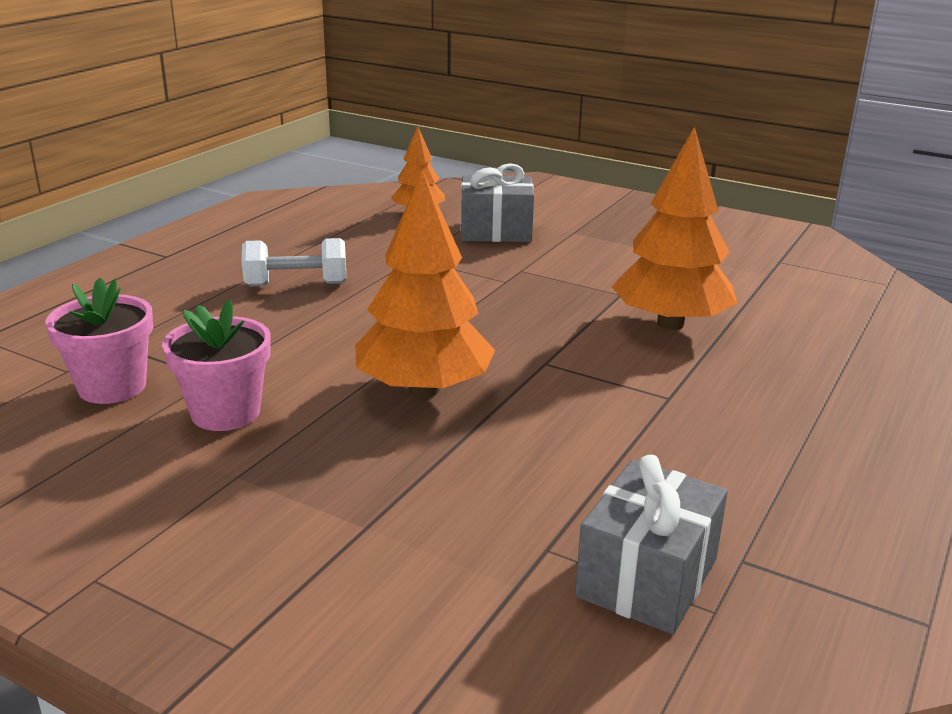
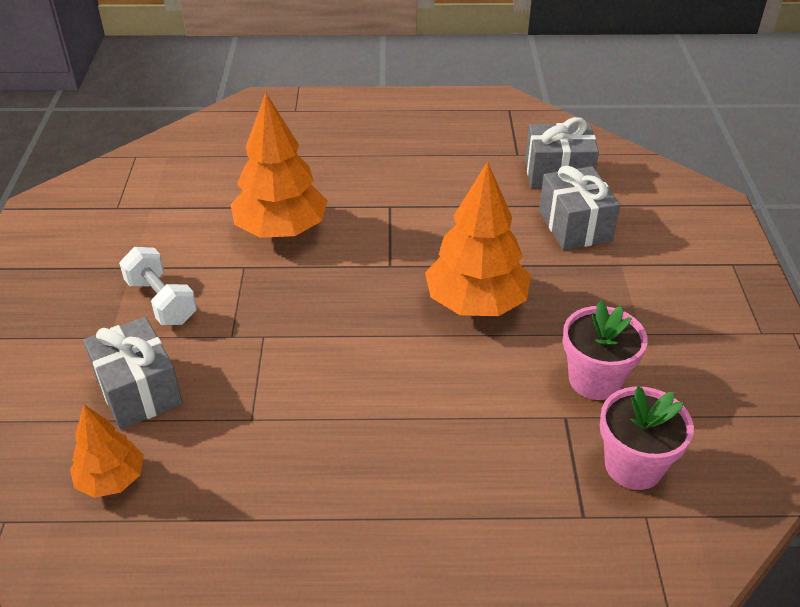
camera: 120 degrees left, 15 degrees up
(296, 284) = (374, 469): white dumbbell -> white dumbbell (161, 301)
(491, 526) = (575, 226): none -> grey gift

